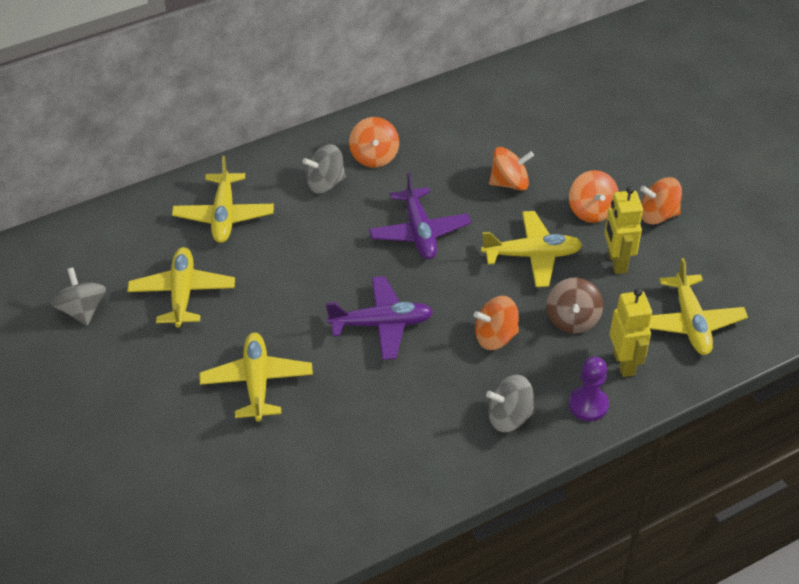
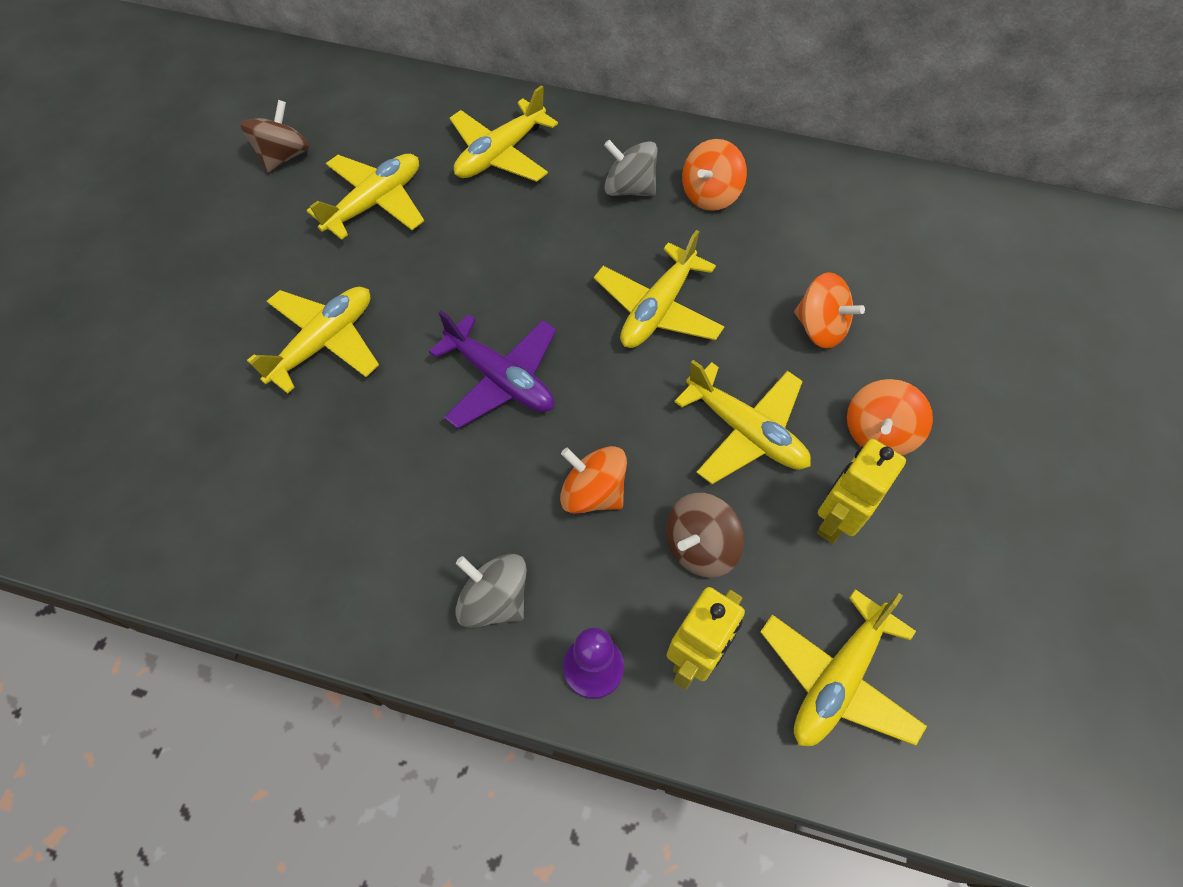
camera: 45 degrees right, 15 degrees up
(82, 310) = (284, 156): grey spinning top -> brown spinning top
(419, 232) = (658, 309): purple plane -> yellow plane
(657, 215) = (957, 503): orange spinning top -> none

